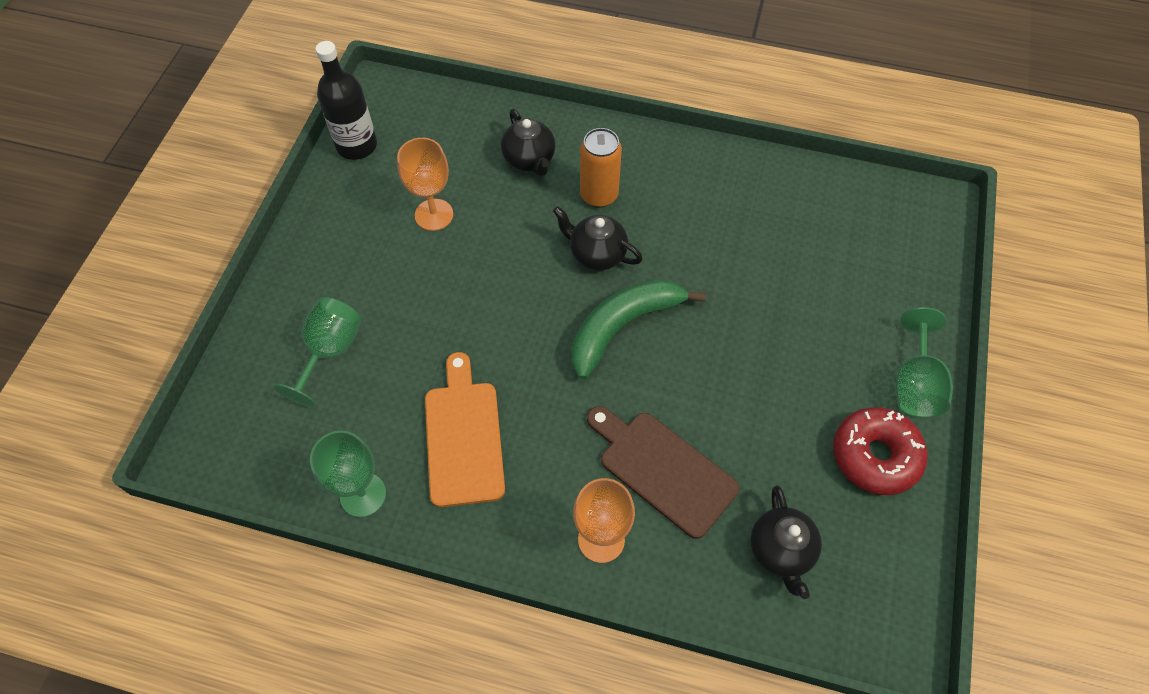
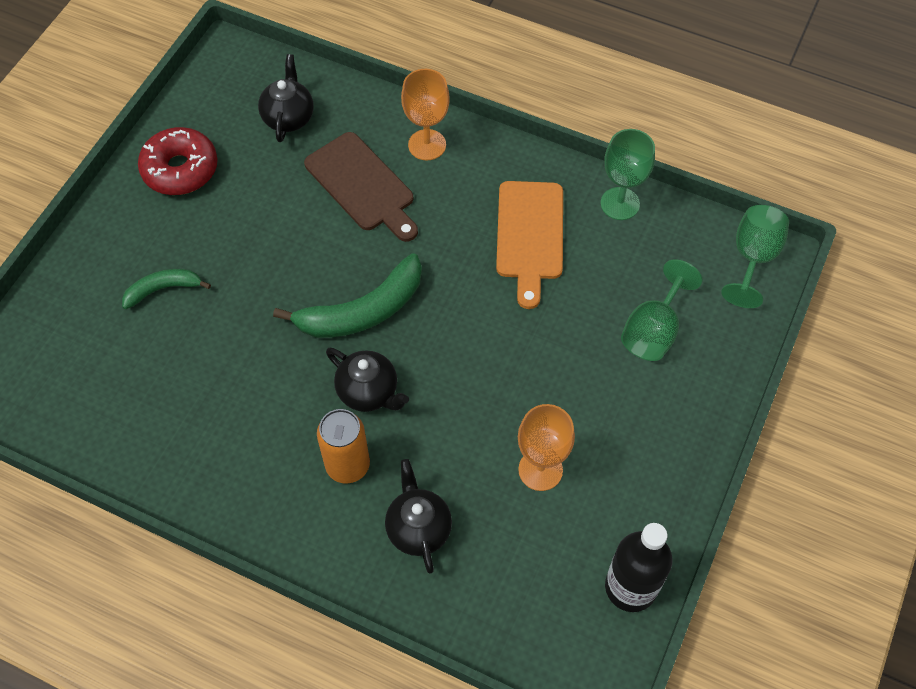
camera: 170 degrees left, 0 degrees up
(825, 318) = (163, 289): none -> green banana
(914, 384) = (114, 218): green goblet -> green goblet (752, 258)

